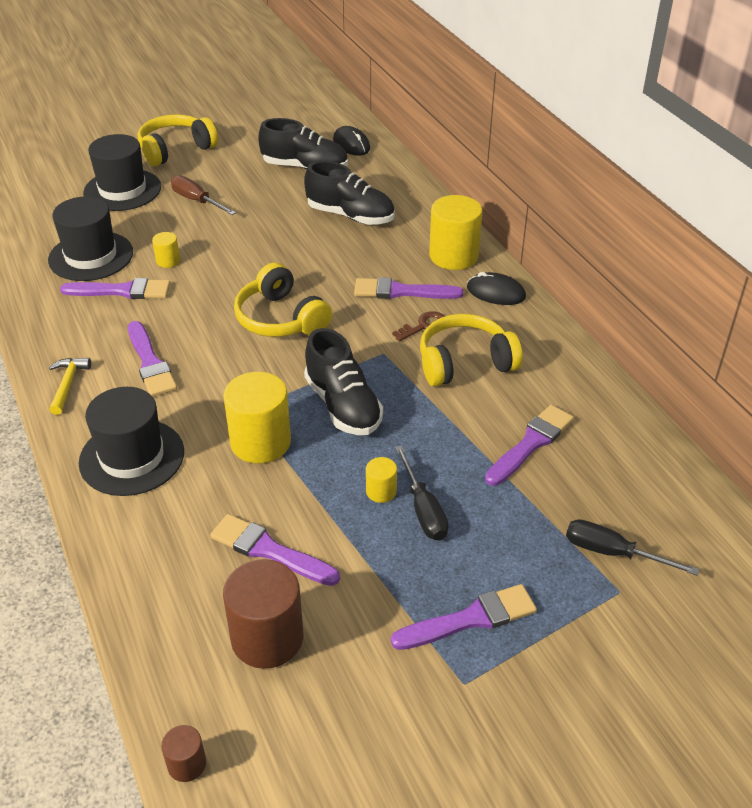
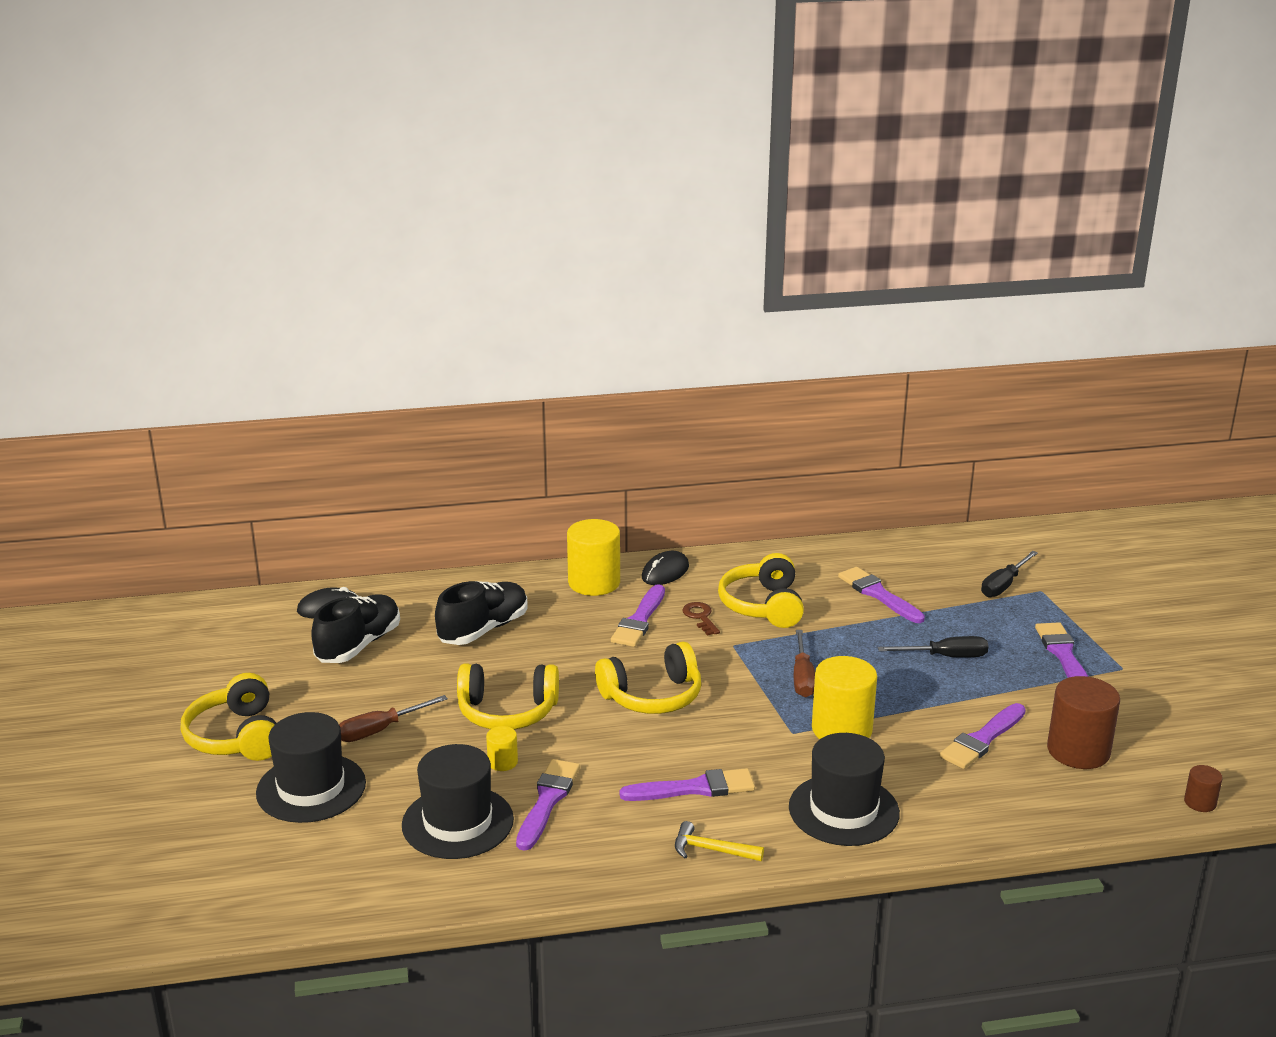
camera: 75 degrees left, 15 degrees down
(235, 250) = (507, 712): none -> yellow headphones
(343, 405) = (802, 677): black shoe -> brown screwdriver
(381, 491) = (920, 674): yellow cylinder -> none

